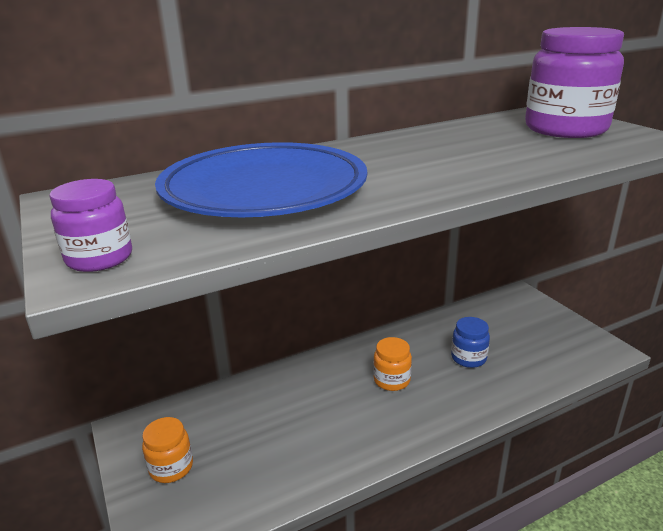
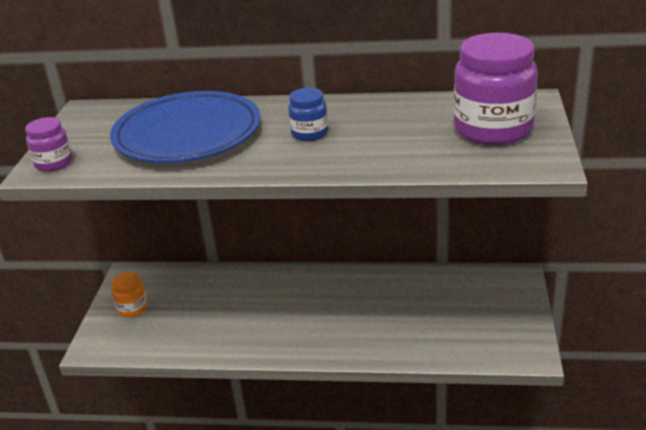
camera: 35 degrees right, 5 degrees up
(392, 380) = (321, 308): orange jar -> none
(468, 358) = (399, 314): blue jar -> blue jar (309, 133)

